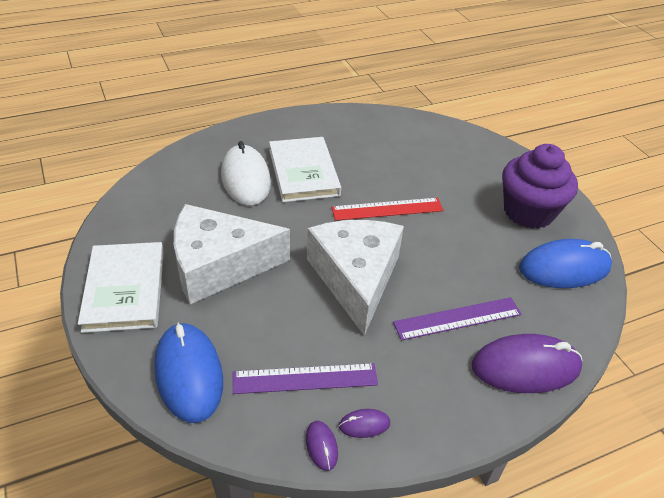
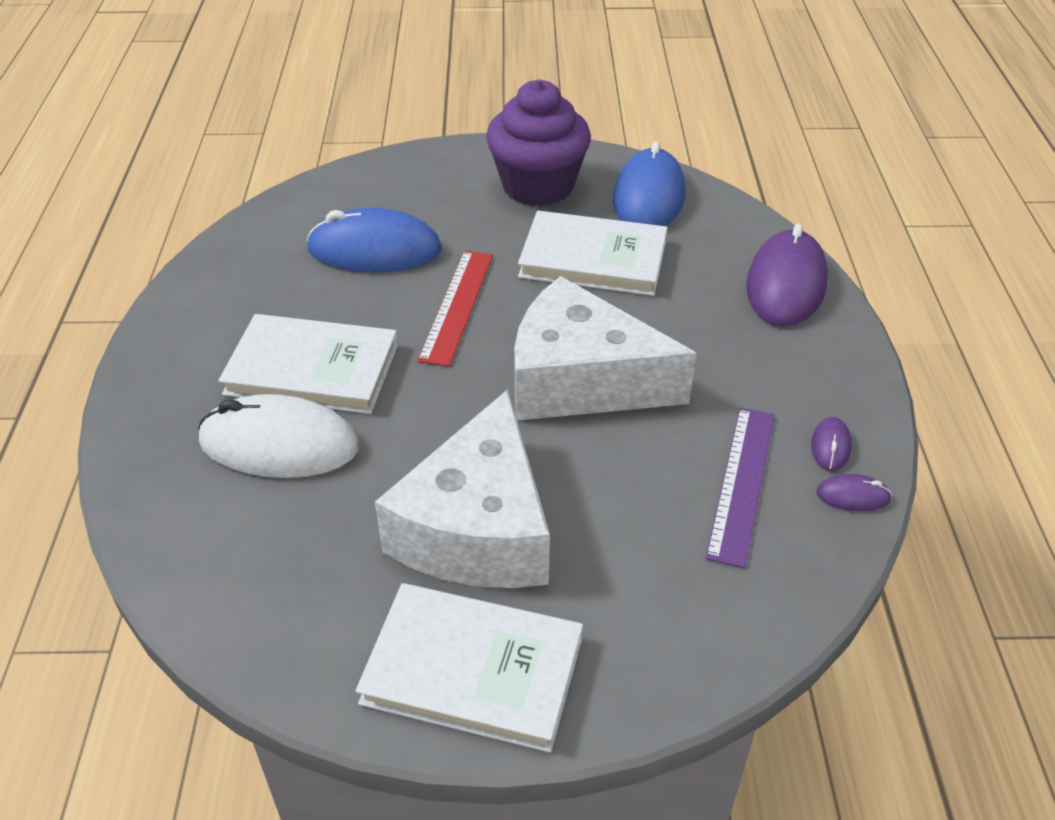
camera: 65 degrees left, 0 degrees up
(189, 374) = (692, 613): blue mouse -> blue mouse (374, 250)
(457, 318) = (692, 310): purple ruler -> none
(474, 256) = (593, 259): none -> white book

